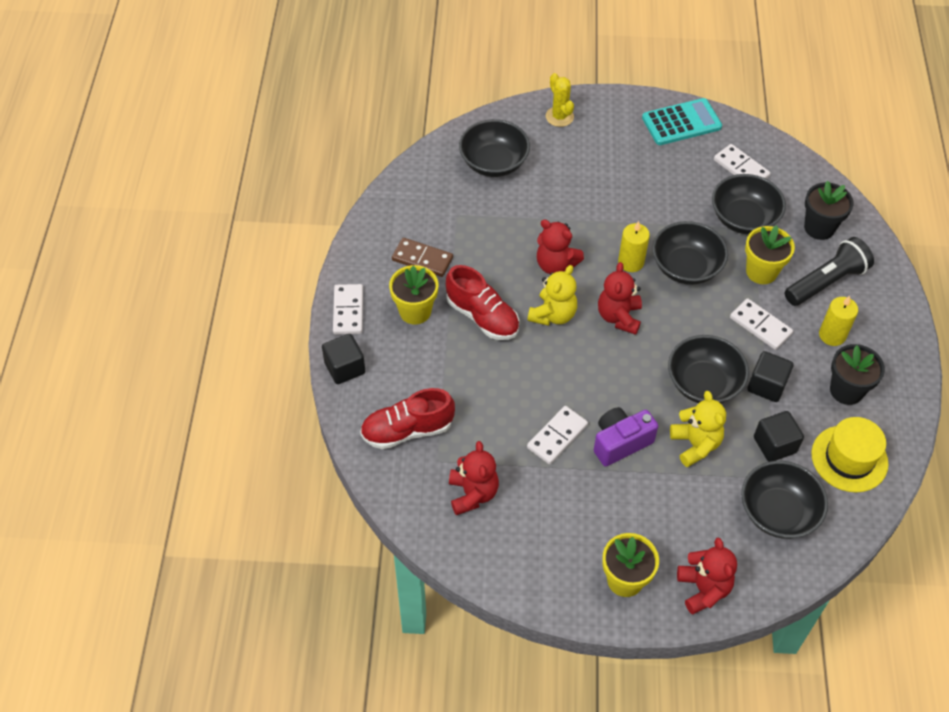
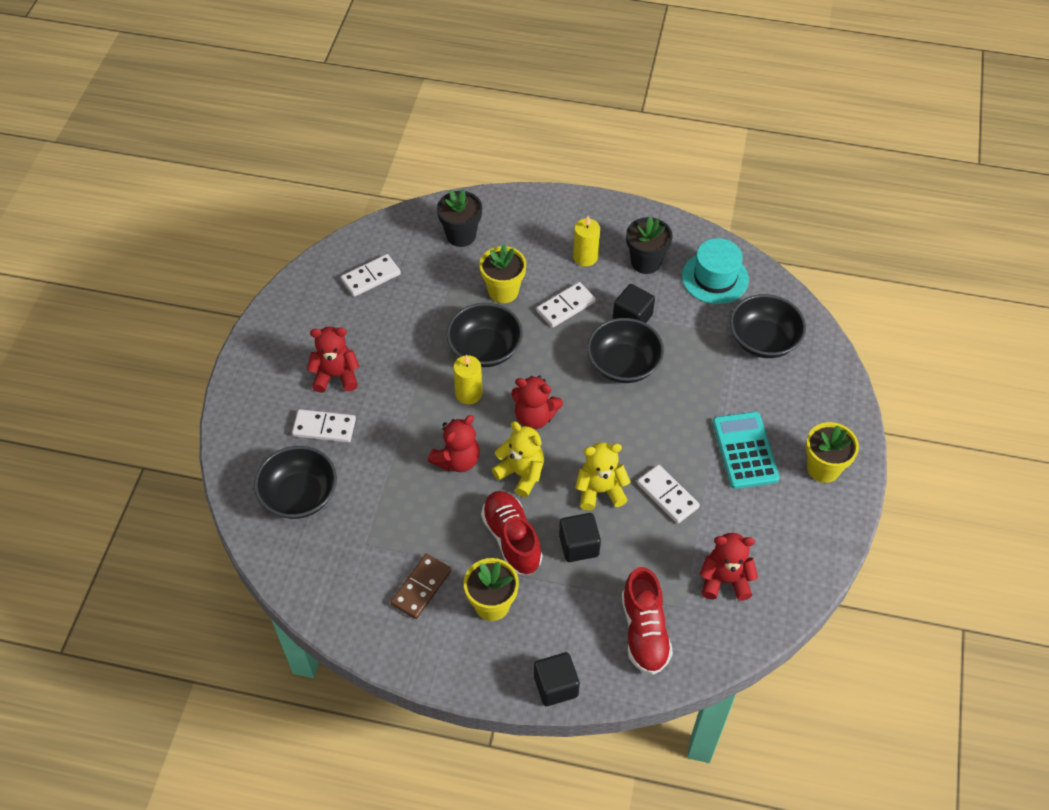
camera: 80 degrees left, 0 degrees up
(348, 311) = (478, 674): white domino -> white domino (324, 427)
(482, 317) = (511, 539): red shoe -> red shoe turned 75 degrees counterclockwise
(559, 116) = (250, 420): yellow cactus -> none
(620, 442) = (680, 444): purple camera -> none
(681, 122) = (294, 312): turquoise calculator -> turquoise calculator (745, 450)
(695, 444) = (689, 385): yellow teddy bear -> yellow teddy bear (600, 491)
(703, 589) = (834, 411): red teddy bear -> red teddy bear (336, 376)
(743, 218) = (435, 290): black bowl -> none
(774, 445) = (695, 326): black cube -> black cube (579, 545)
(826, 282) = (525, 246): black flashlight -> none
(849, 458) = (715, 278): yellow hat -> turquoise hat

